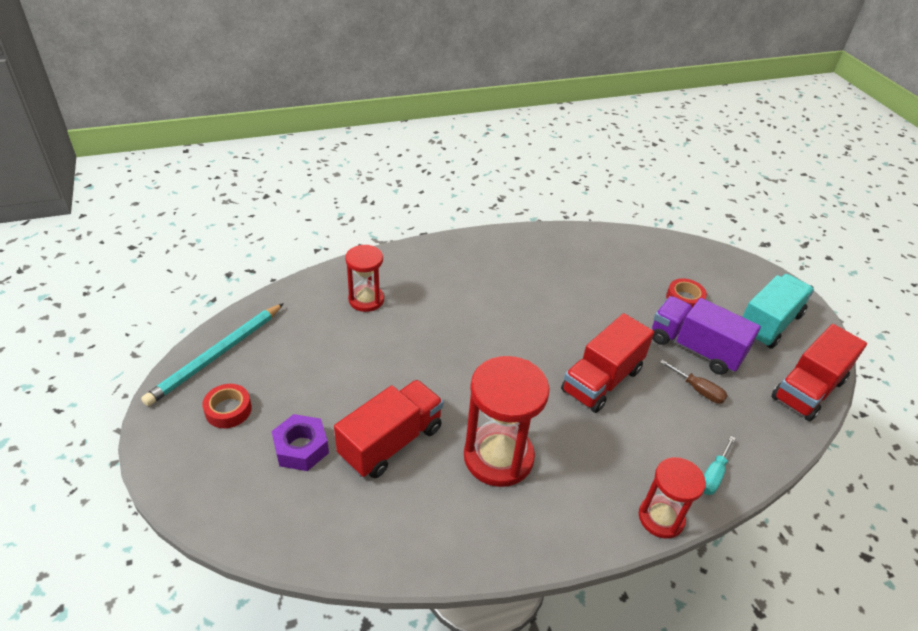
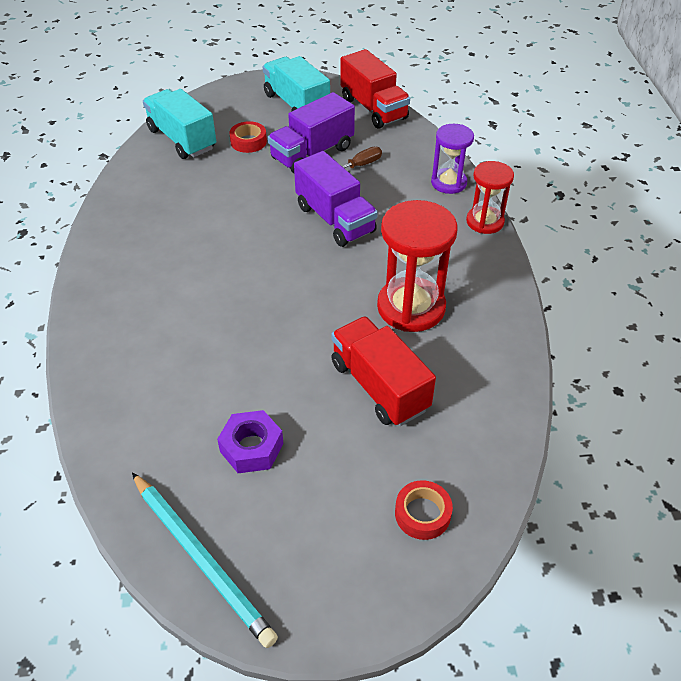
camera: 75 degrees left, 5 degrees up
(228, 410) = (302, 542): red tape -> red tape (422, 514)
(301, 448) = (373, 467): purple nut -> purple nut (251, 447)
(366, 300) = (153, 386): red hourglass -> none
(602, 380) = (335, 219): red truck -> purple truck
(660, 256) = (182, 139): none -> turquoise truck
(713, 475) = (448, 183): turquoise screwdriver -> purple hourglass

